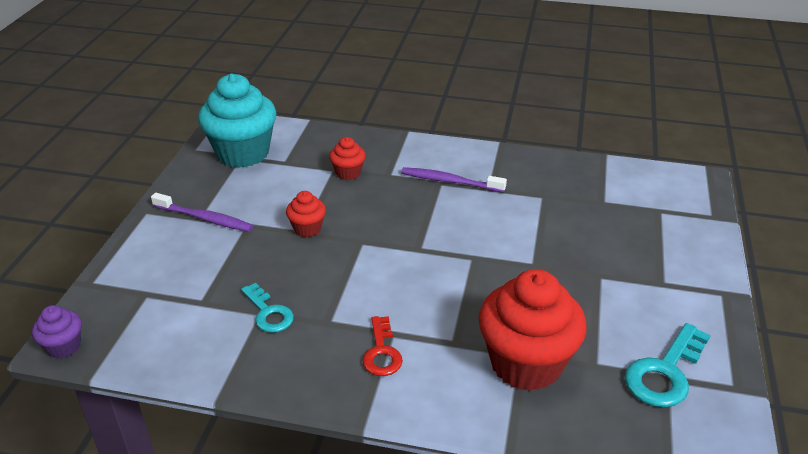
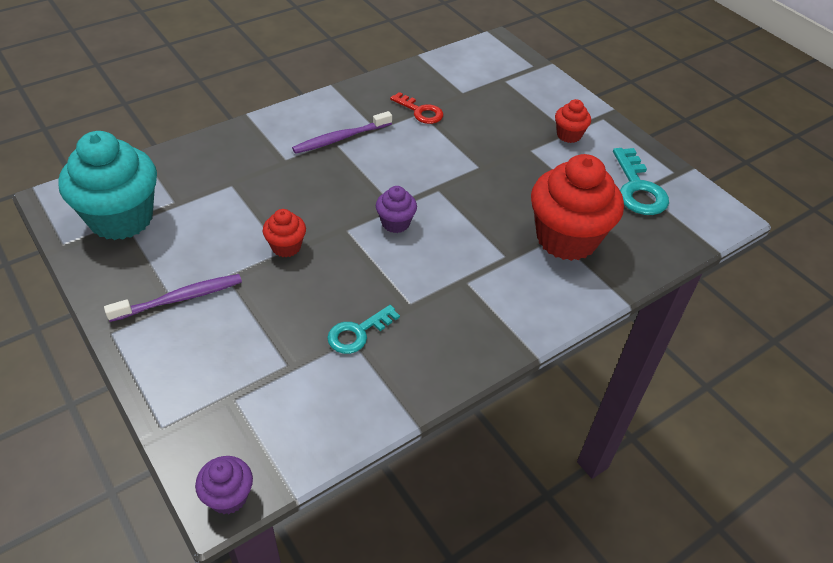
camera: 50 degrees left, 10 degrees up
(268, 313) = (358, 333): turquoise key -> turquoise key turned 135 degrees clockwise
(348, 173) = (249, 179): red cupcake -> red cupcake (569, 135)
(382, 352) = (476, 299): red key -> red key (420, 111)
(402, 261) = (395, 223): none -> purple cupcake

